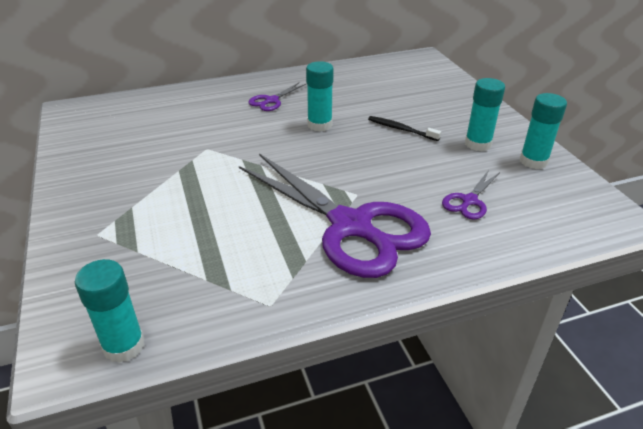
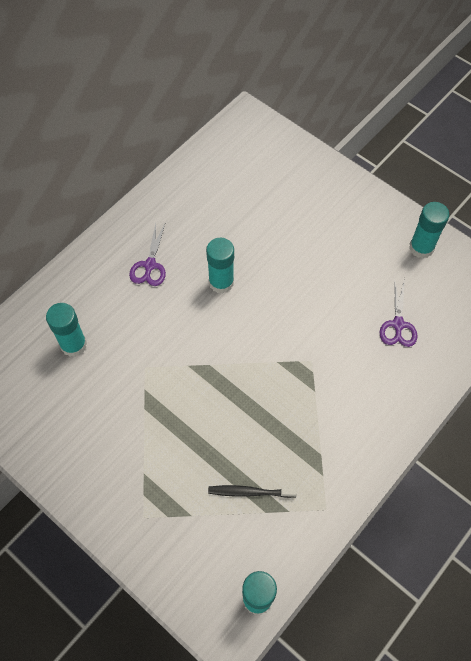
camera: 30 degrees left, 25 degrees up
(351, 226) = (330, 400): purple scissors -> none
(401, 129) = (295, 254): black toothbrush -> black toothbrush (249, 492)
(478, 144) = (368, 244): turquoise glue stick -> turquoise glue stick (73, 345)

